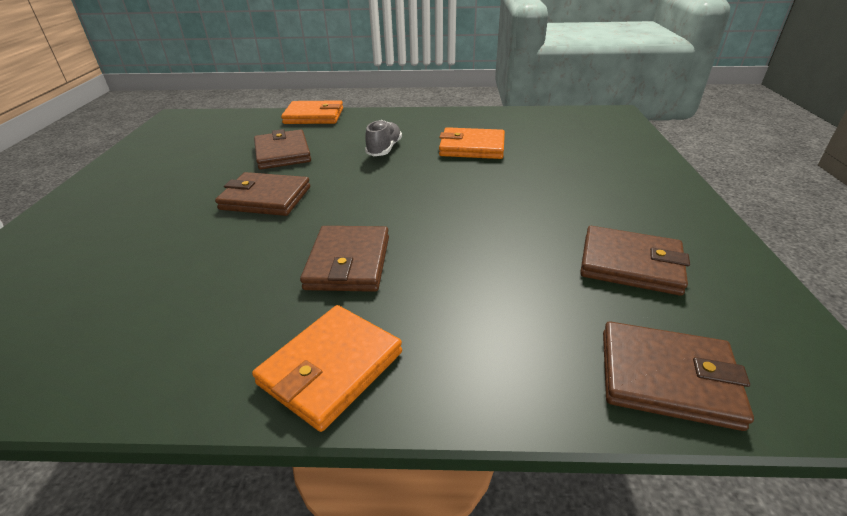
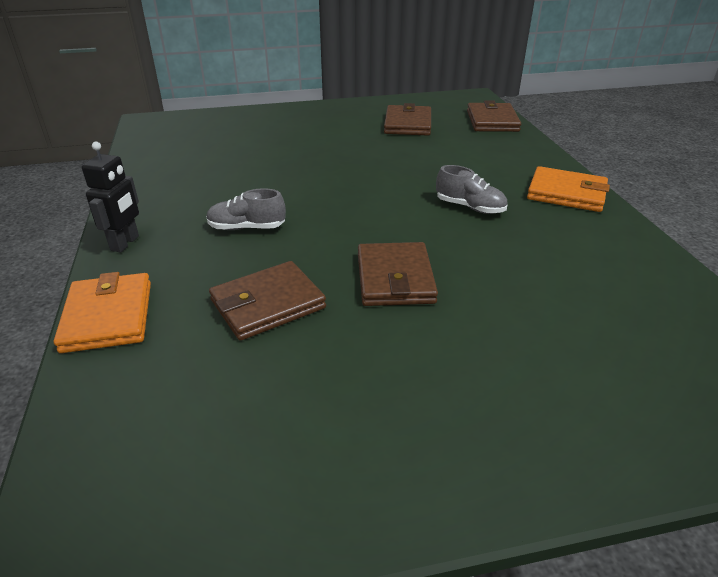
camera: 105 degrees left, 0 degrees up
(348, 262) = (470, 207): brown wallet -> grey shoe
(389, 116) = (125, 243): none -> black robot
(472, 147) = (237, 179): orange wallet -> none

